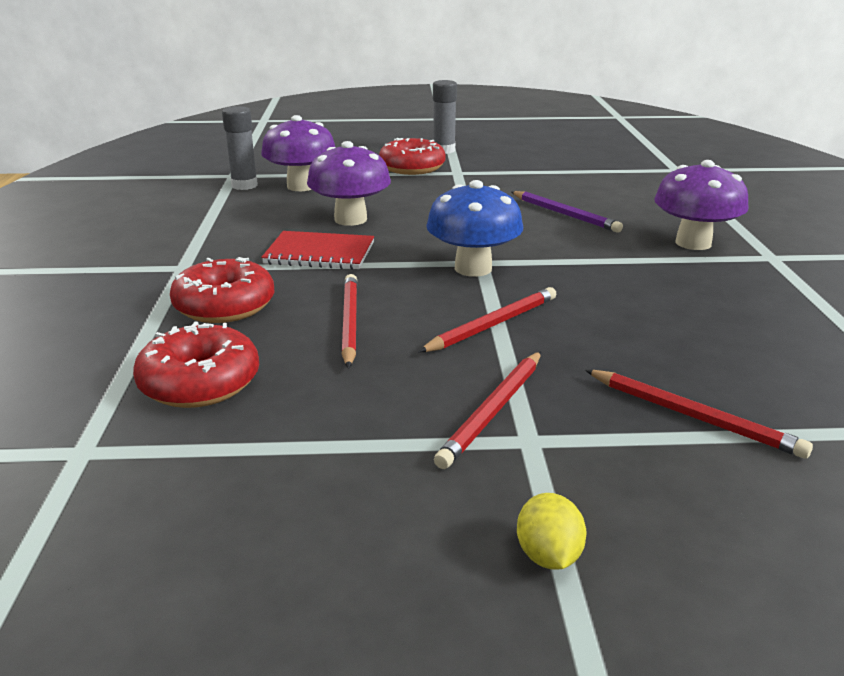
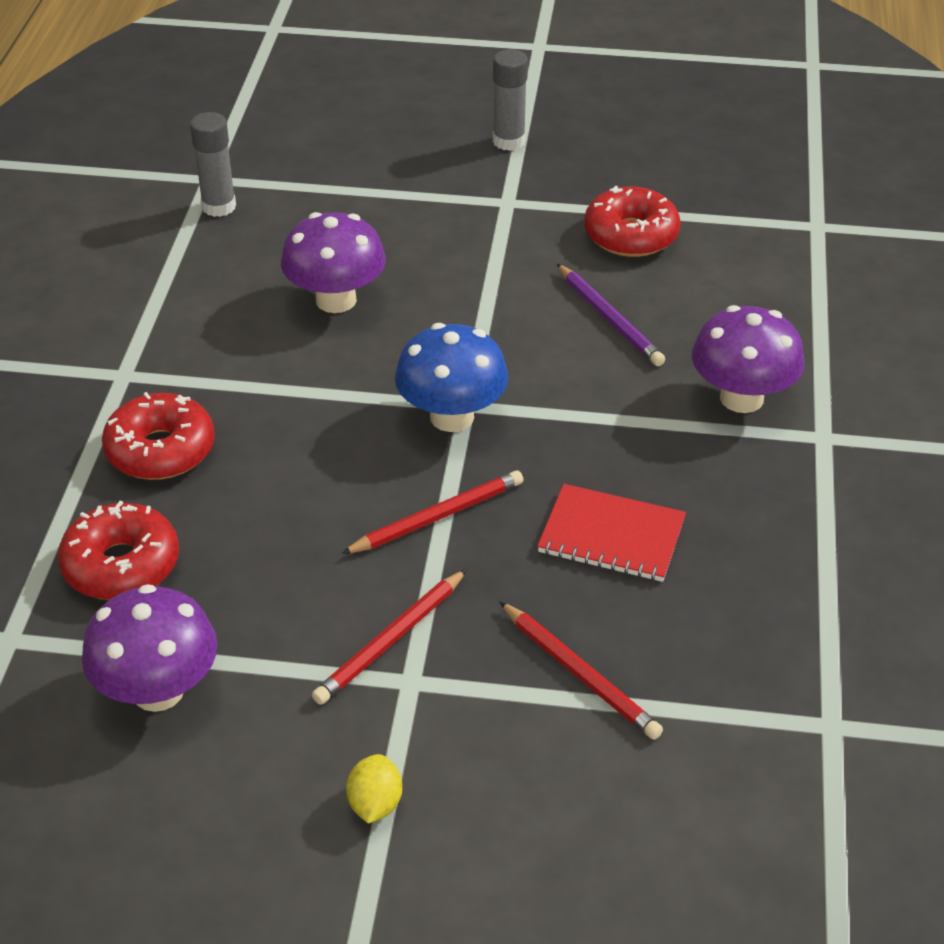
camera: 10 degrees right, 15 degrees up
(301, 186) = (291, 216): purple mushroom -> purple mushroom (158, 690)
(319, 253) = (282, 367): red notebook -> red notebook (611, 536)
(350, 322) = (287, 494): red pencil -> none
(412, 168) = (449, 184): red donut -> red donut (631, 235)

